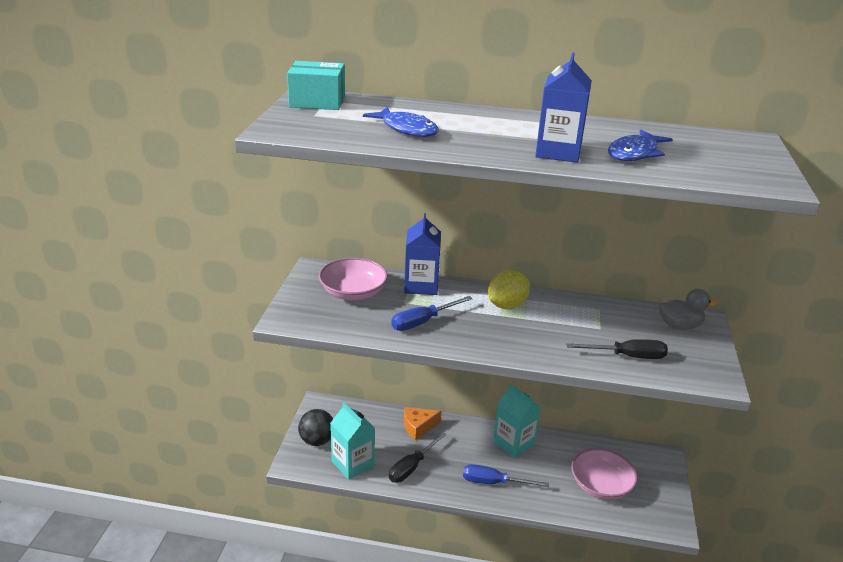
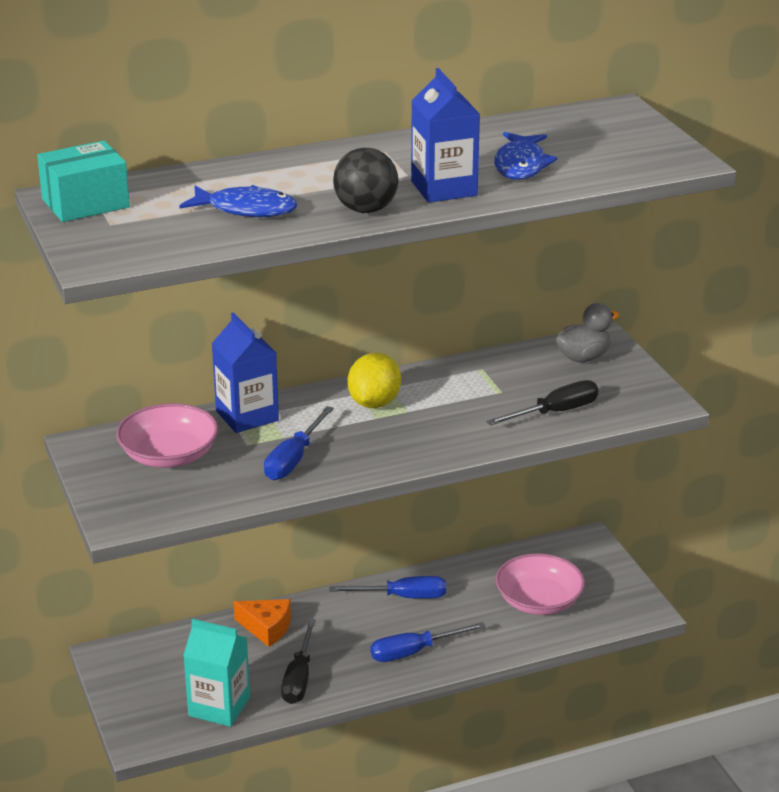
camera: 30 degrees left, 0 degrees up
(317, 440) = (145, 700): black ball -> black ball (365, 209)
(418, 427) = (266, 628): orange cheese -> orange cheese turned 105 degrees counterclockwise
(513, 443) = (403, 597): turquoise carton -> blue screwdriver

